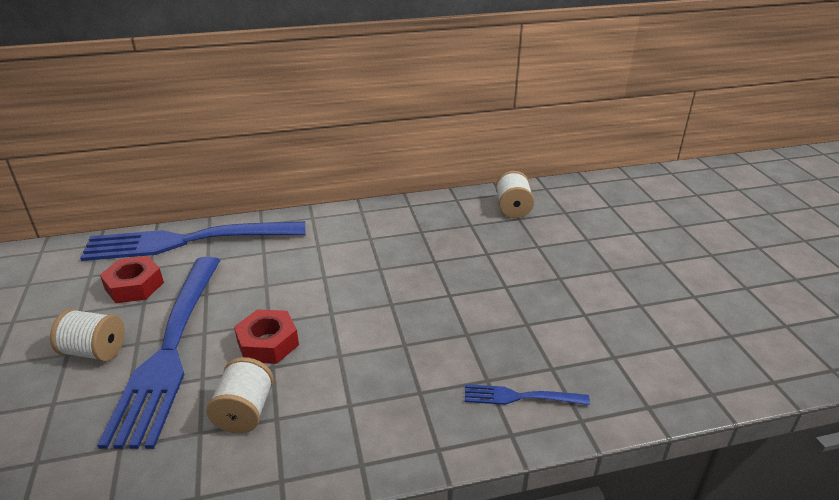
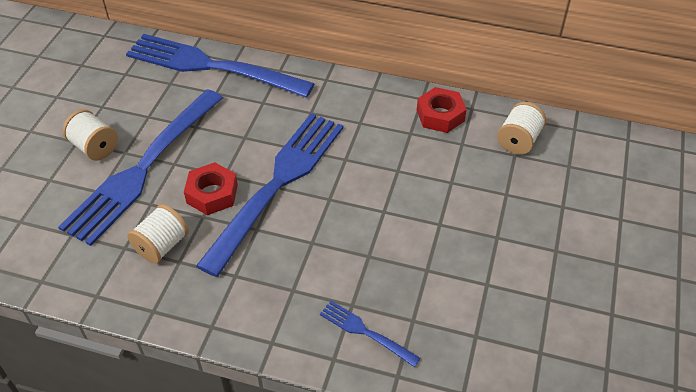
camera: 30 degrees right, 15 degrees up
(134, 286) = (150, 97): red nut -> red nut (440, 115)
(331, 311) = (277, 184): none -> blue fork

